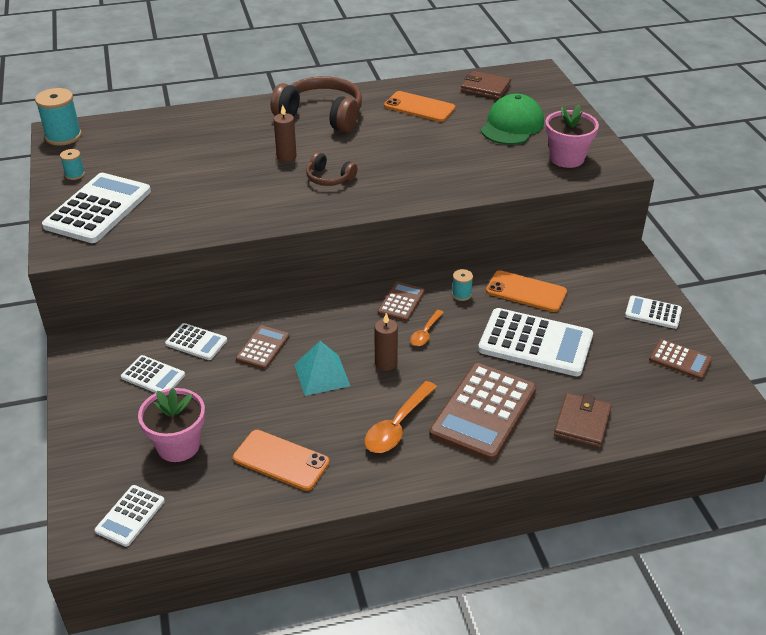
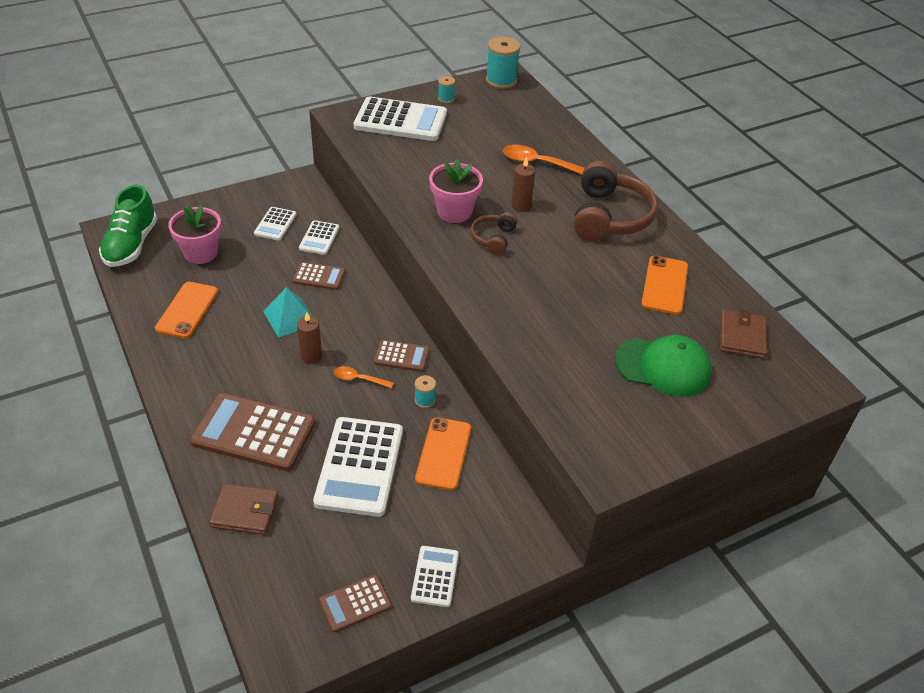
camera: 75 degrees right, 5 degrees up
(130, 516) = (131, 245): white calculator -> green shoe
(397, 426) = (231, 374): orange spoon -> orange spoon (539, 163)
(566, 158) = (608, 422): pink flower pot -> pink flower pot (454, 212)
(680, 360) = (355, 603): brown calculator -> brown calculator turned 45 degrees clockwise

